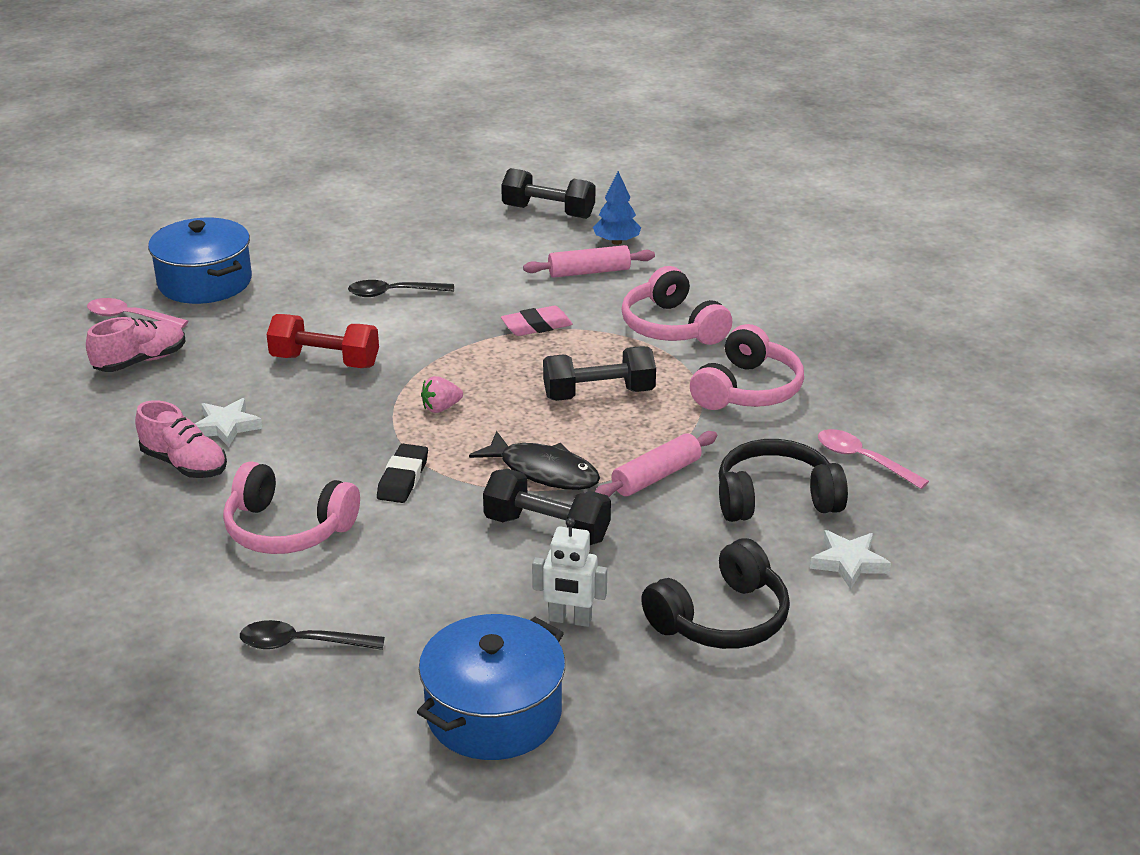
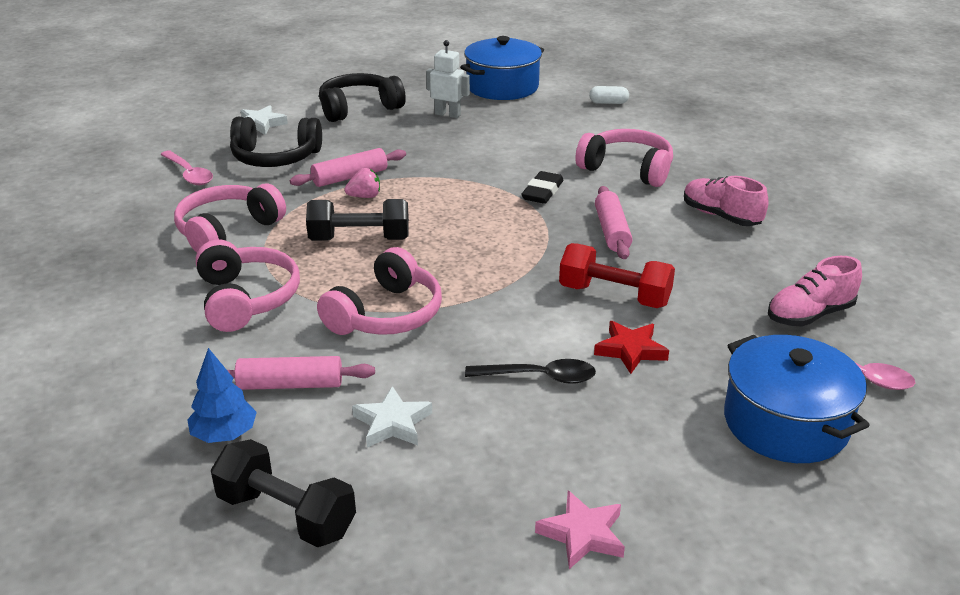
camera: 170 degrees left, 0 degrees up
(226, 426) = (696, 242): white star -> white star (392, 423)
(298, 685) = (608, 103): none -> white capsule
(302, 643) = (608, 117): black spoon -> none
(316, 318) = (630, 350): none -> red star
(320, 431) = (611, 231): none -> pink rolling pin
(361, 219) = (582, 534): none -> pink star
(441, 408) = (504, 240): pink strawberry -> pink strawberry (364, 196)
(536, 326) = (386, 315): pink eraser -> pink headphones
(543, 471) = (433, 187): black fish -> none
(546, 529) = (444, 155): black dumbbell -> none

